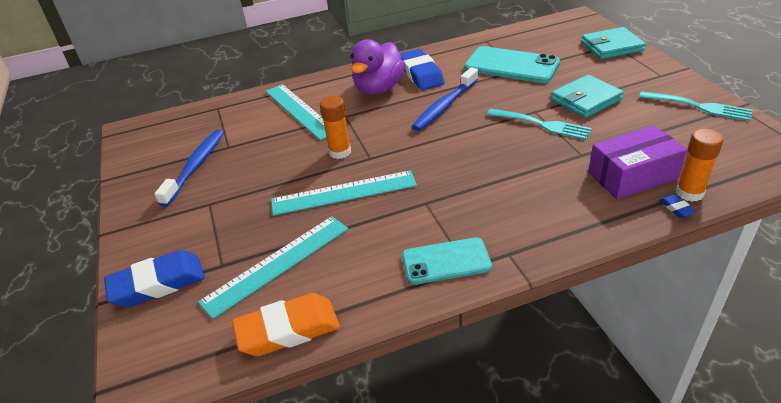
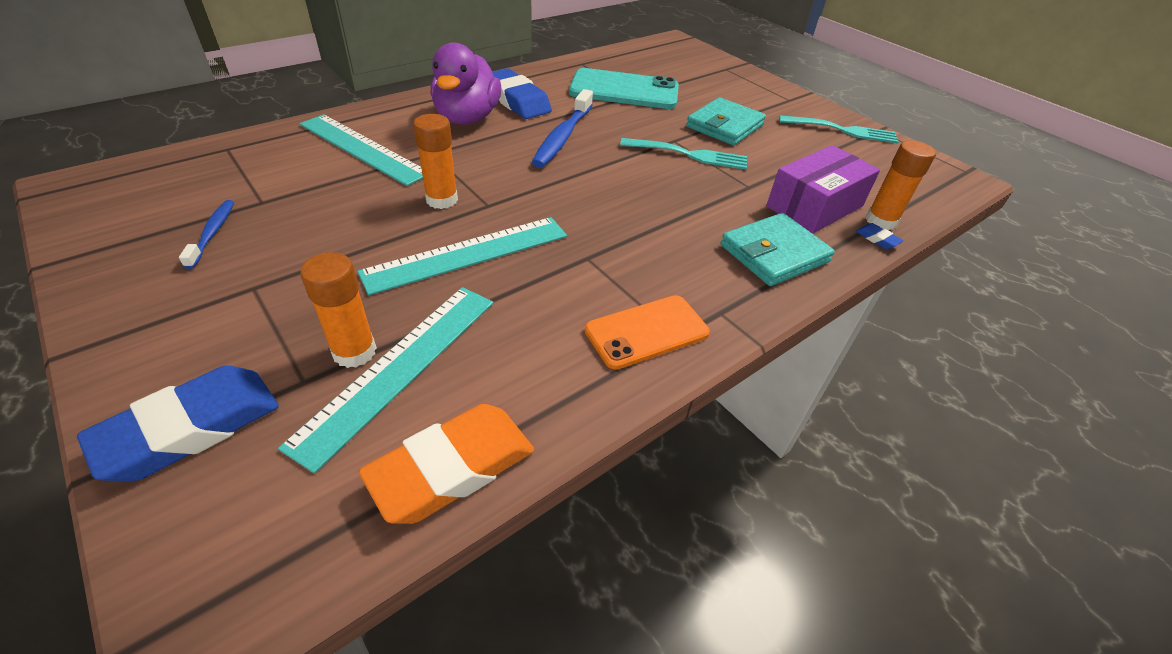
camera: 25 degrees left, 5 degrees up
(196, 166) = (213, 233): blue toothbrush -> blue toothbrush, size x0.57
(254, 251) = (354, 352): none -> orange glue stick
(446, 261) = (646, 332): turquoise phone -> orange phone
(611, 46) = (725, 70): turquoise wallet -> turquoise wallet (774, 253)

